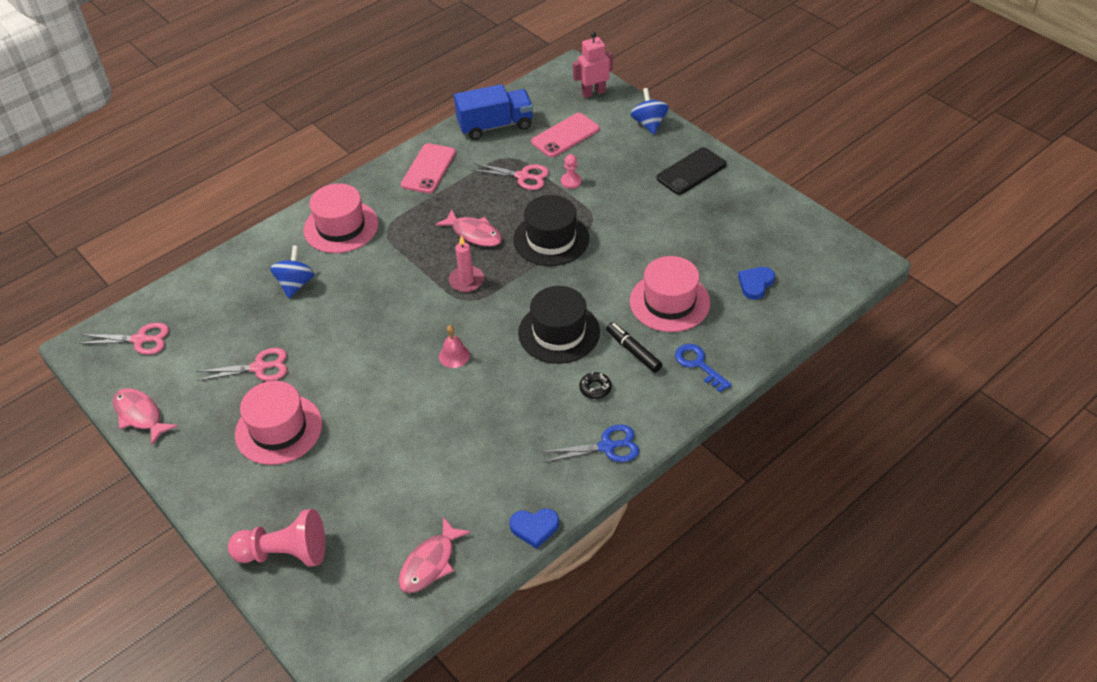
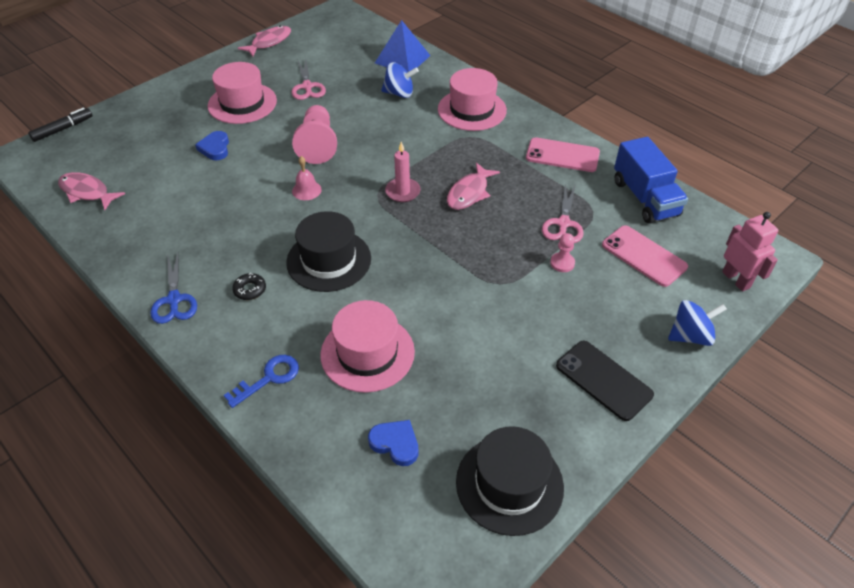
camera: 85 degrees right, 0 degrees up
(140, 340) = (342, 31): pink scissors -> none
(224, 282) = (402, 59): none -> blue pyramid
(285, 553) = (125, 119): pink pawn -> pink pawn (317, 144)
(534, 528) = (98, 252): blue heart -> blue heart (215, 148)
(551, 239) = (465, 250): black hat -> black hat (509, 484)
(633, 351) = (296, 320): black marker -> black marker (63, 129)

